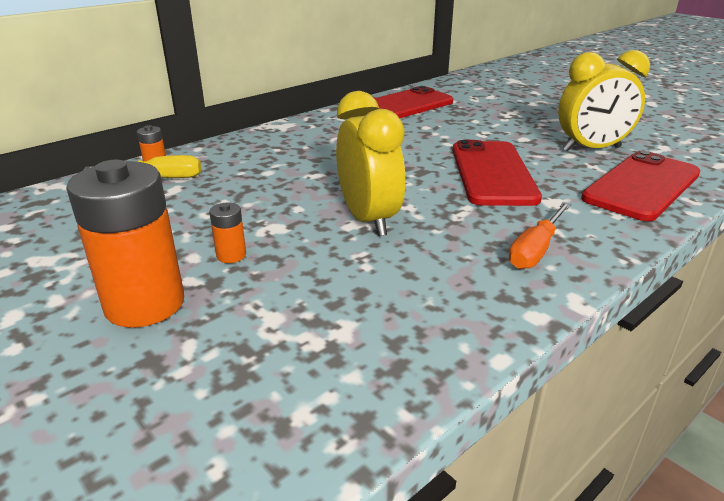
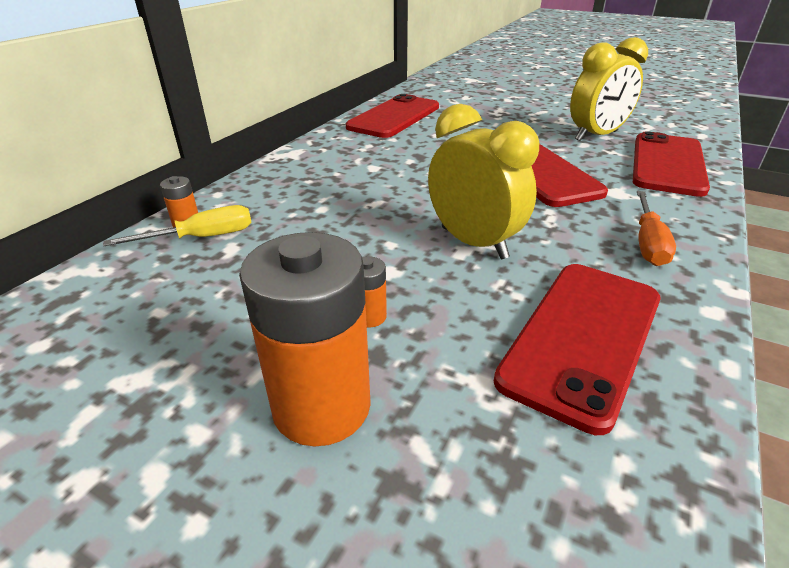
camera: 20 degrees left, 5 degrees up
(388, 308) = (582, 338): none -> red phone

